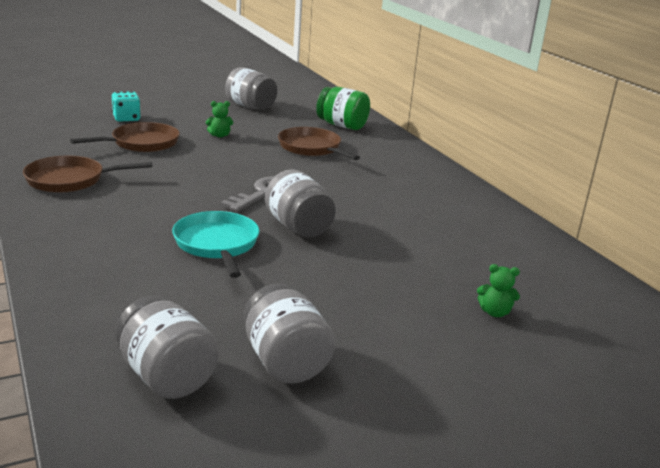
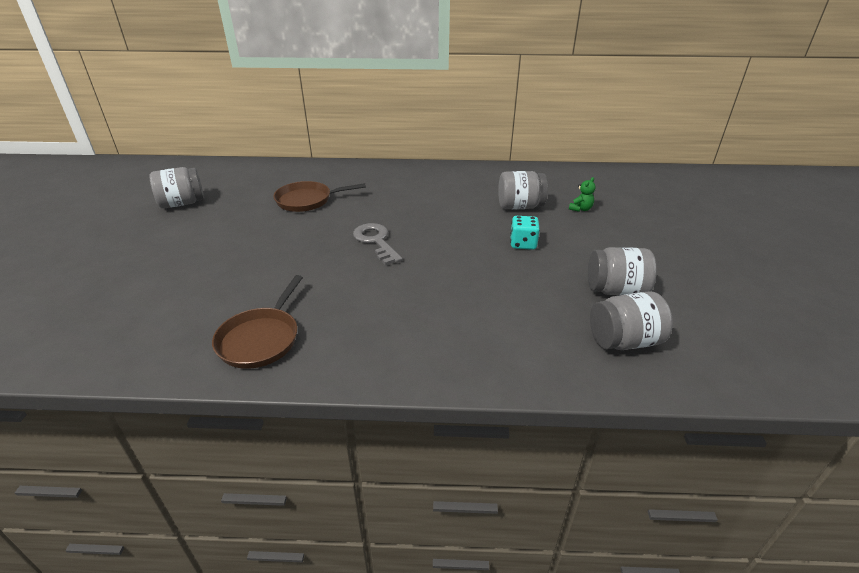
camera: 60 degrees left, 10 degrees up
(126, 118) = (127, 276): turquoise dice -> turquoise dice (523, 244)
(141, 143) = (208, 279): brown pan -> none
(217, 244) = (449, 282): turquoise pan -> none
(219, 135) = (235, 234): green teddy bear -> none
(298, 227) = (442, 241): grey jar -> grey jar (519, 206)
(342, 125) = (275, 177): green jar -> none

